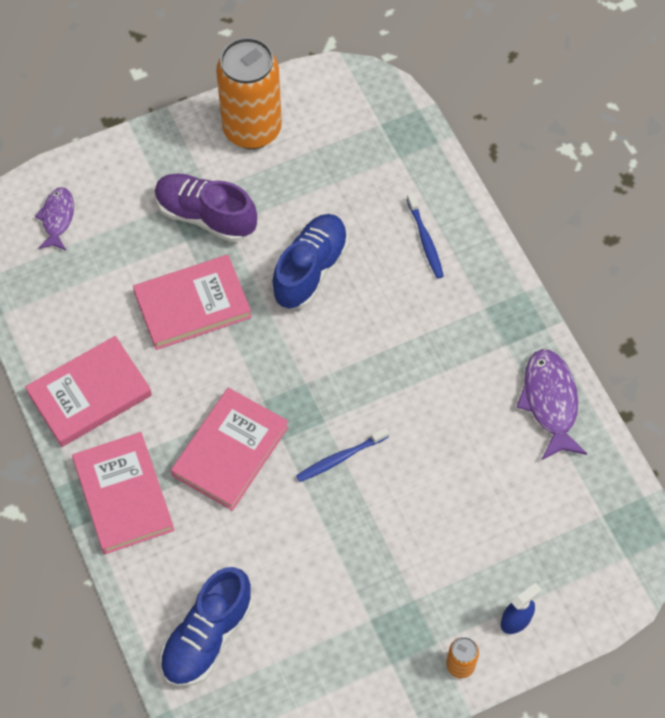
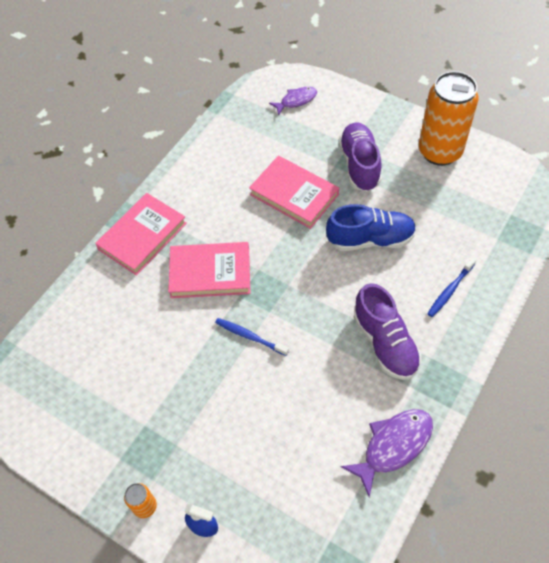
camera: 60 degrees right, 5 degrees down
(90, 394) = (196, 181): pink book -> none
(207, 636) = (76, 336): blue shoe -> none
(440, 337) = (385, 343): none -> purple shoe

